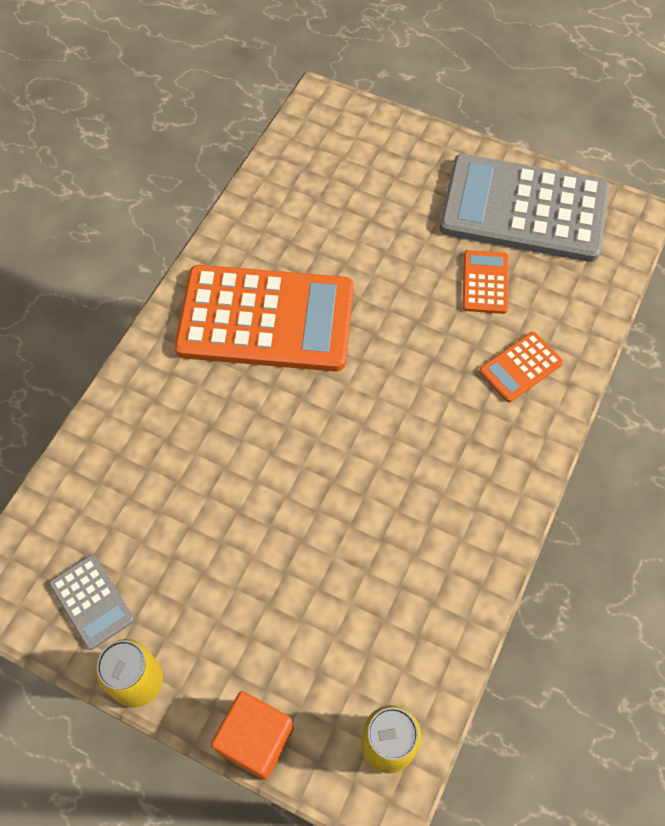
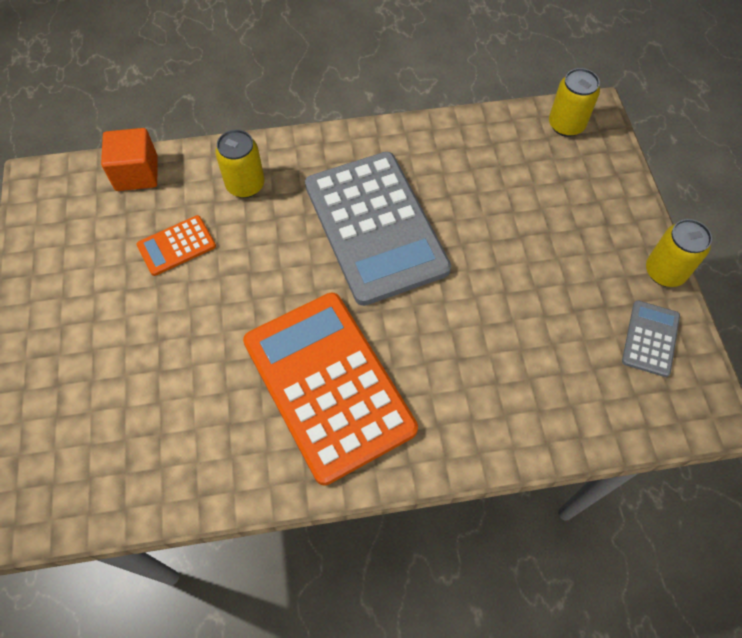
camera: 125 degrees left, 0 degrees up
(255, 739) = (628, 187): orange cube -> orange cube (137, 173)
(520, 367) = (245, 185): orange calculator -> yellow can
(523, 209) = (75, 257): grey calculator -> grey calculator (375, 227)

